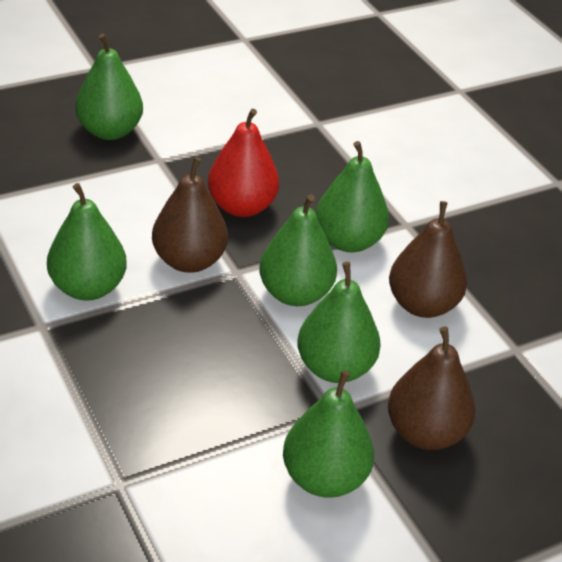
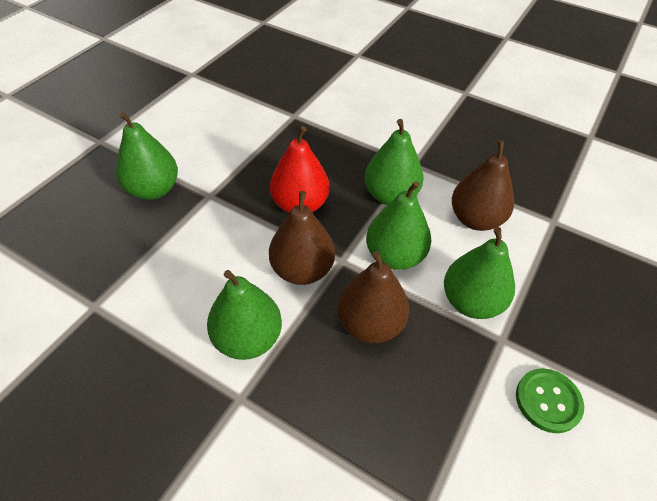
camera: 30 degrees left, 10 degrees up
(324, 478) = (548, 401): green pear -> green button
(425, 433) = (567, 318): brown pear -> brown pear (370, 324)

